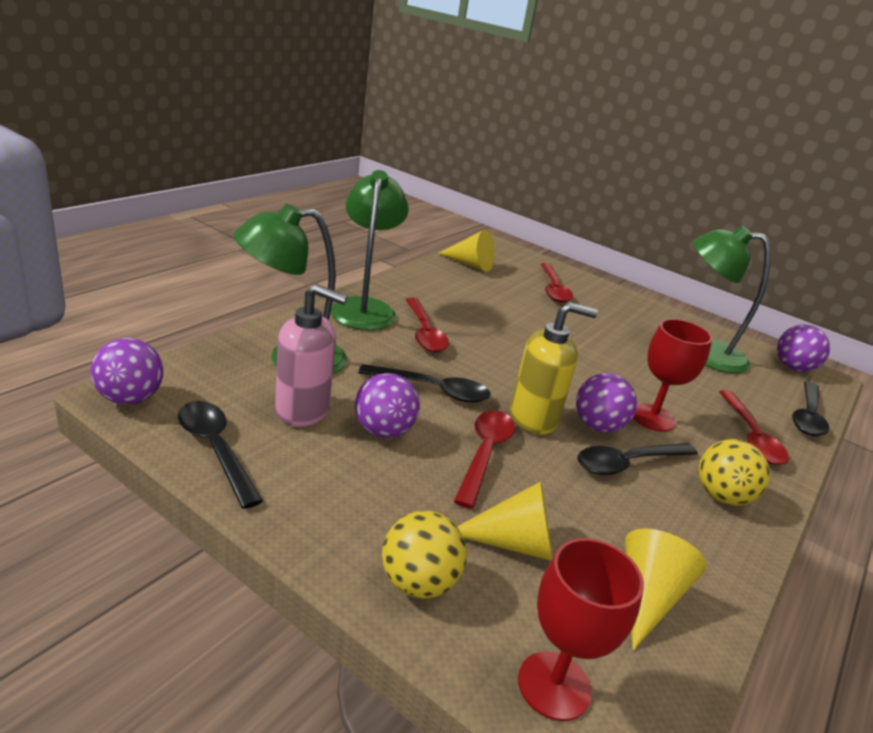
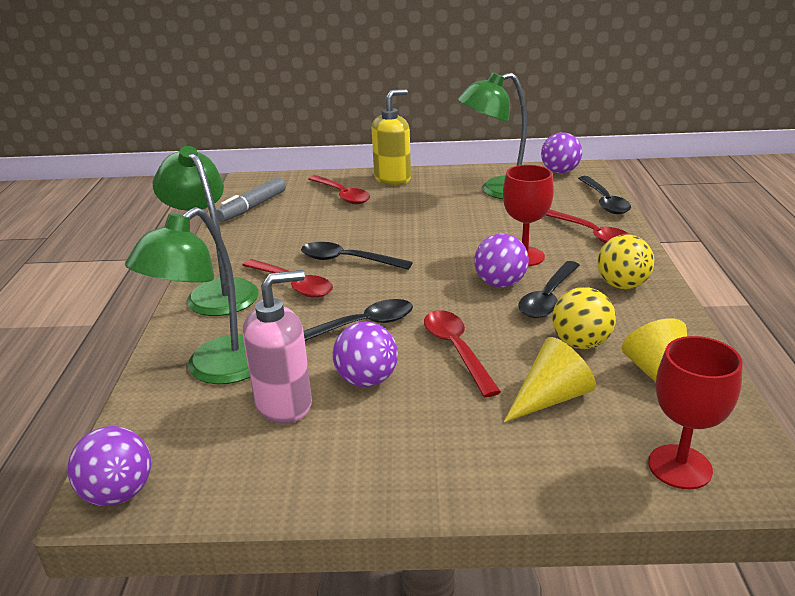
camera: 30 degrees left, 0 degrees up
(215, 449) = (259, 481): black spoon -> black spoon (347, 260)
(418, 582) = (531, 466): yellow ball -> yellow ball (581, 343)
(470, 264) = (252, 207): yellow cone -> grey marker
(533, 418) = (454, 303): yellow soap dispenser -> yellow soap dispenser (393, 179)

